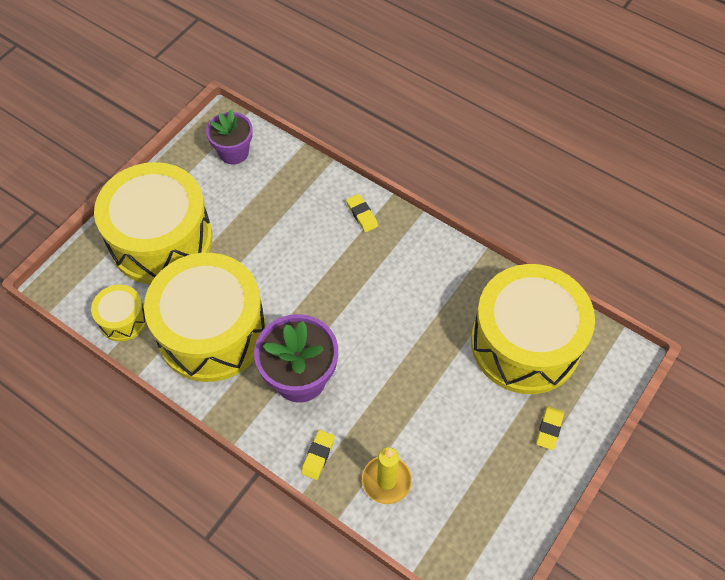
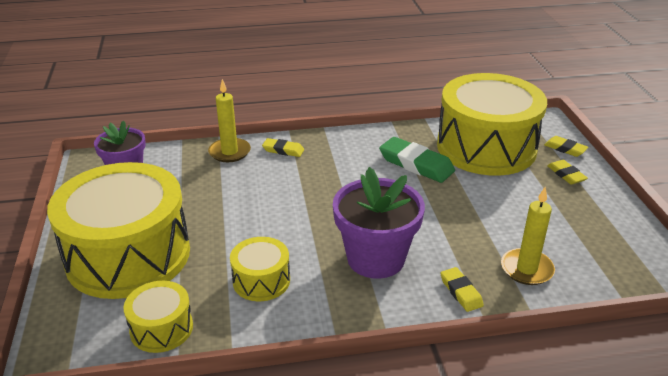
camera: 45 degrees left, 25 degrees down
(212, 332) = (261, 280): yellow drum -> yellow drum, size x0.45
(322, 185) = (229, 152): none -> yellow candle
(442, 314) = (416, 164): none -> green eraser
(592, 403) = (565, 149): none -> yellow eraser

